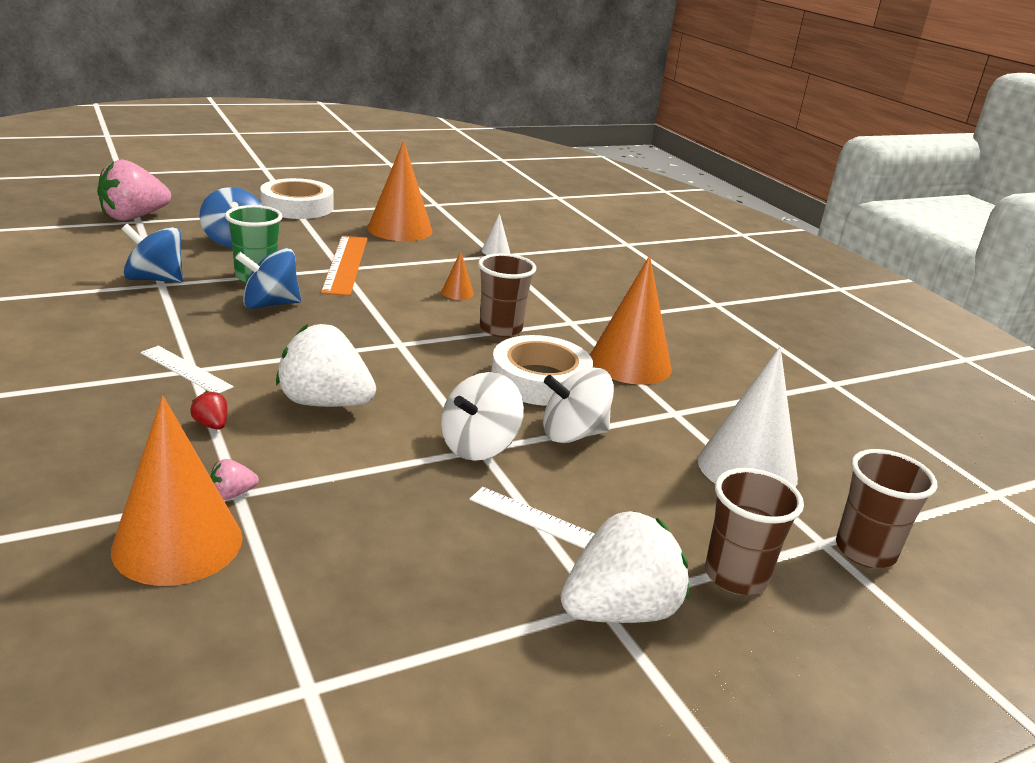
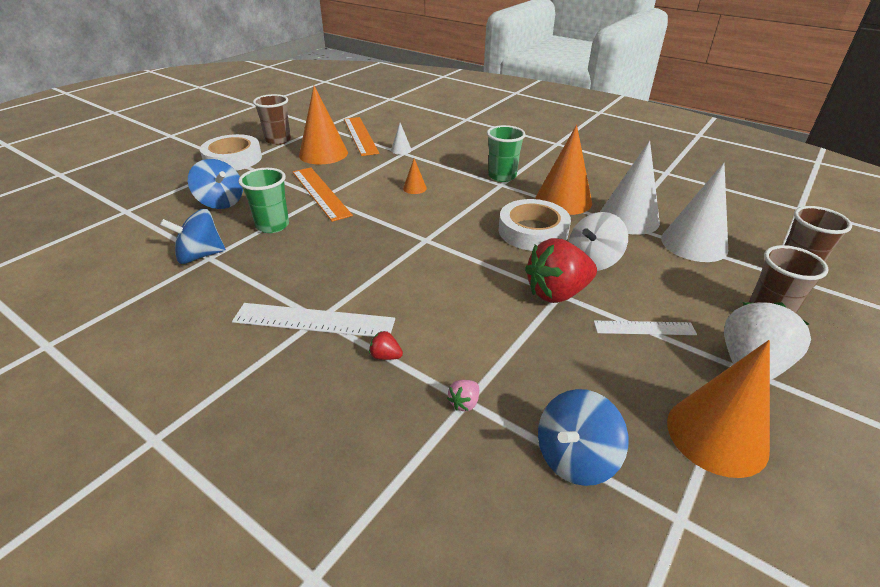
camera: 25 degrees left, 10 degrees up
(134, 217) = (118, 209): pink strawberry -> none
(177, 543) = (478, 461): orange cone -> orange cone (717, 435)
(186, 370) = (314, 320): white ruler -> white ruler, size x1.65
(270, 304) = (308, 243): blue spinning top -> blue spinning top (575, 457)
(325, 403) = (435, 304): white strawberry -> none
(467, 224) = (360, 135): none -> orange ruler
(479, 446) = (557, 293): white spinning top -> red strawberry
(500, 329) = (470, 204): brown cup -> brown cup (278, 140)
(584, 314) = (502, 176): none -> green cup
(693, 411) = (629, 218): none -> white cone

